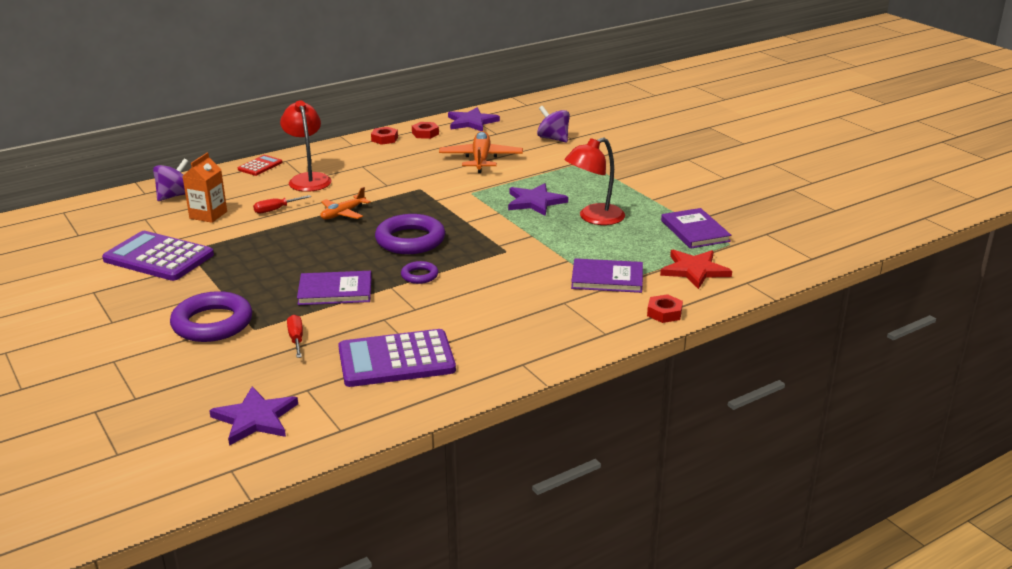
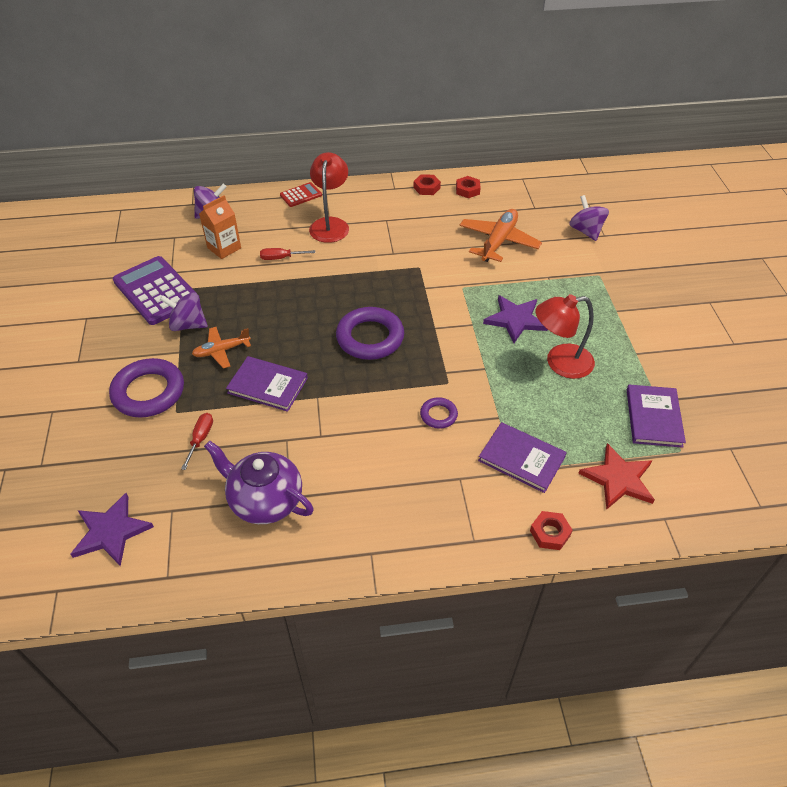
camera: 25 degrees right, 20 degrees up
(215, 272) = (188, 325): none -> purple spinning top
(343, 214) = (333, 281): orange plane -> orange plane (221, 351)
(396, 360) = (265, 501): purple calculator -> purple teapot
(419, 275) = (350, 390): purple ring -> purple ring (438, 415)
(471, 122) = (520, 185): purple star -> none

